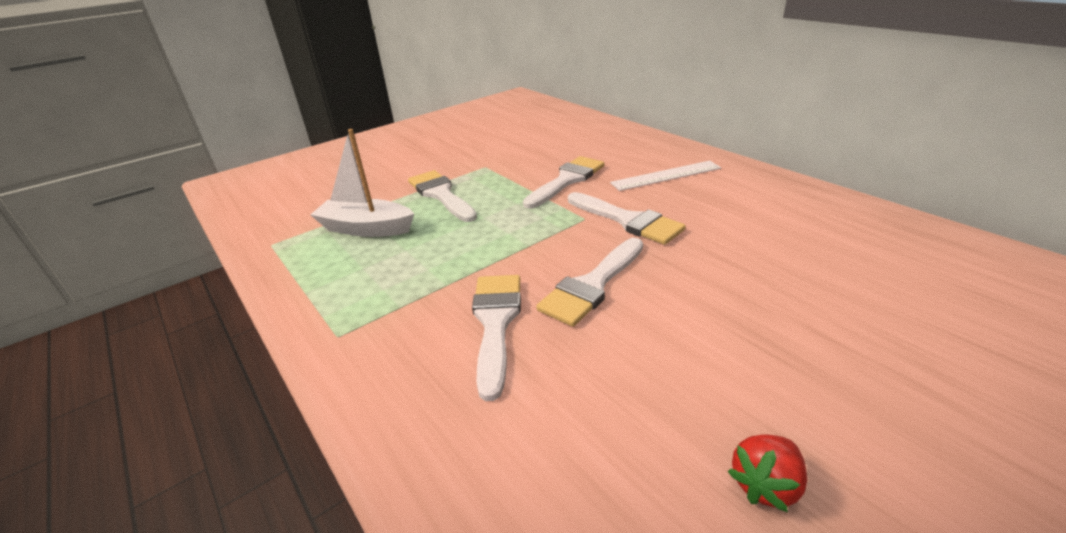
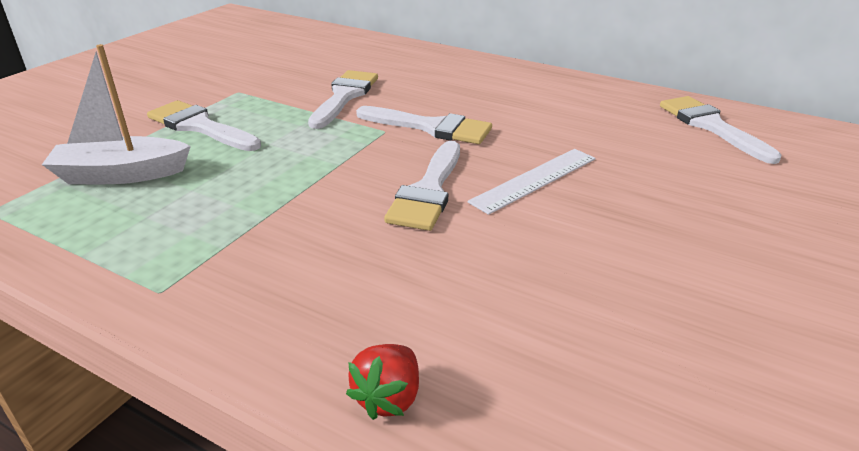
camera: 25 degrees left, 0 degrees up
(496, 323) = (346, 242): white brush -> white brush (711, 126)
(666, 175) = (446, 81): white ruler -> white ruler (534, 179)
(765, 484) = (662, 317): red strawberry -> red strawberry (388, 397)

